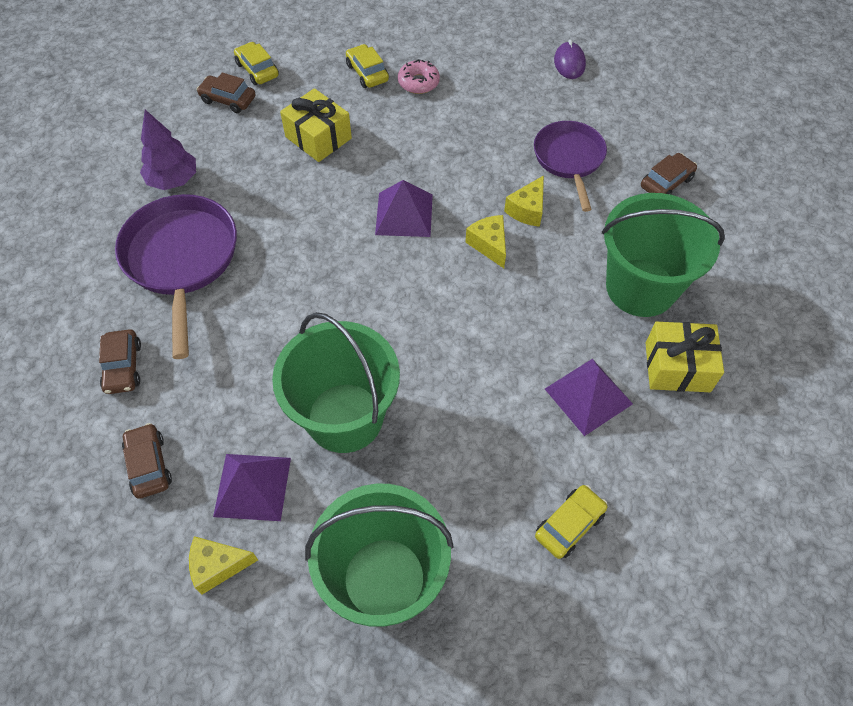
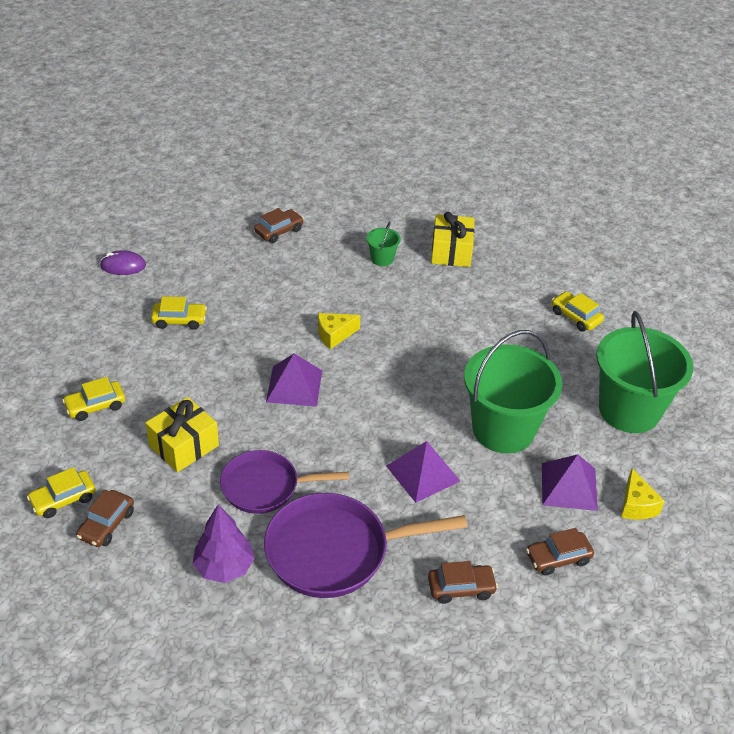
camera: 90 degrees left, 15 degrees down
(418, 82) = (121, 368): pink donut -> none
(492, 114) = (179, 320): none -> yellow car
(527, 210) = (298, 309): yellow cheese -> none
(569, 159) = (245, 279): purple pan -> purple pan (265, 487)
(588, 396) = (477, 296): purple pyramid -> purple pyramid (423, 473)
(640, 287) = (382, 259): green bucket -> green bucket, size x0.42
(666, 182) = (279, 231): brown car -> brown car turned 90 degrees clockwise

